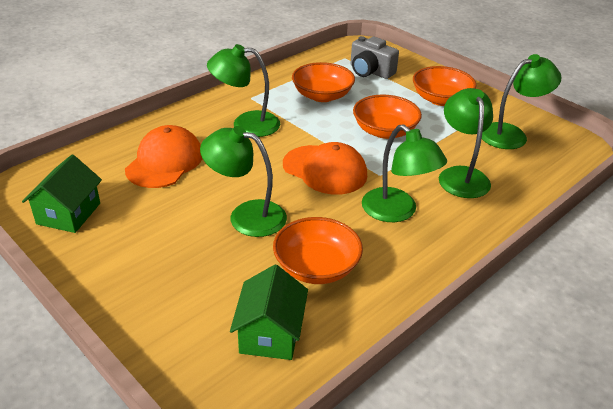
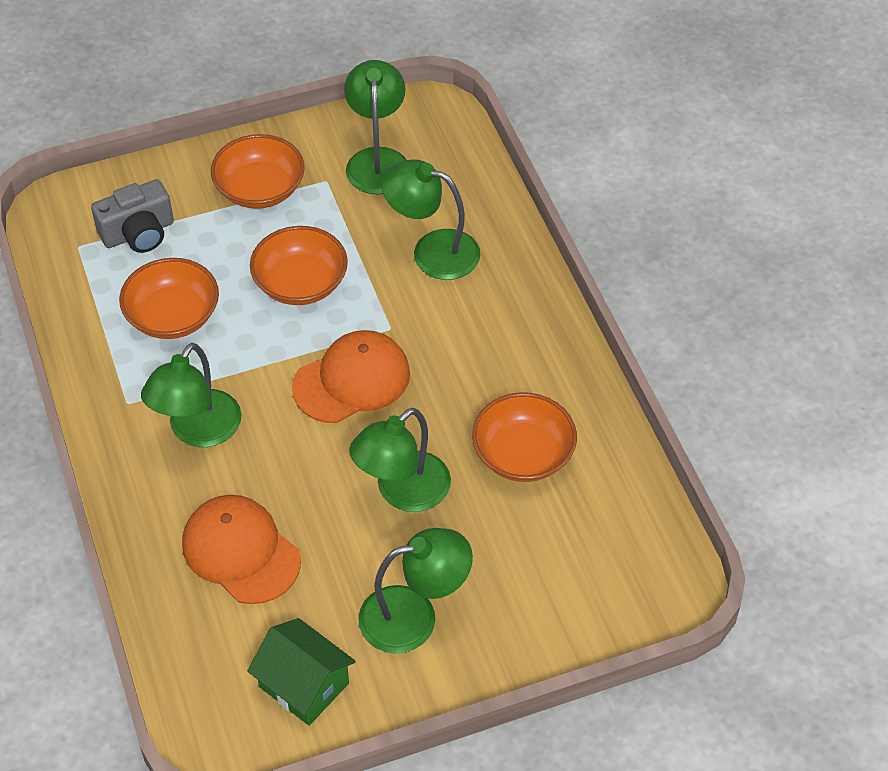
camera: 65 degrees left, 15 degrees up
(270, 334) = (600, 528): green house -> none
(397, 212) = (467, 342): green lamp -> green lamp (414, 616)

